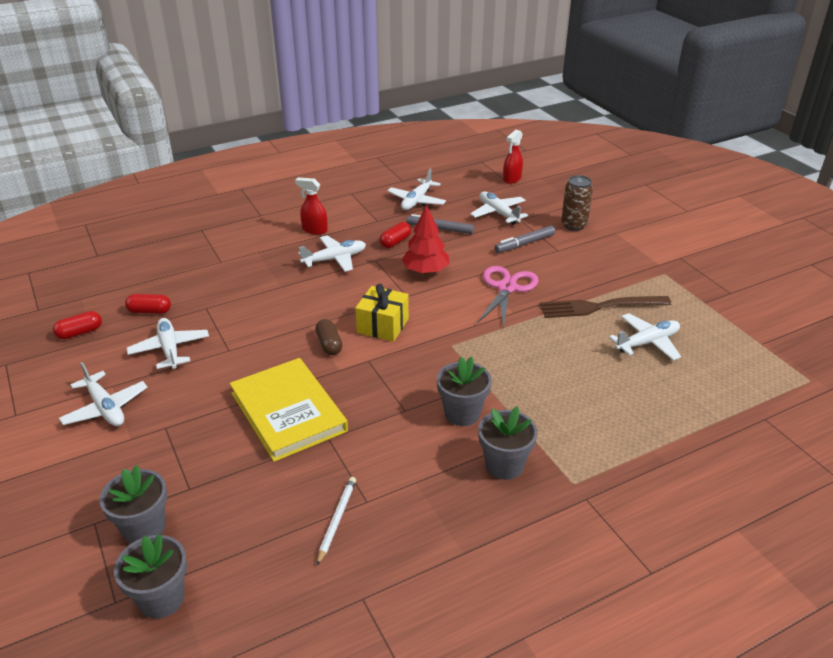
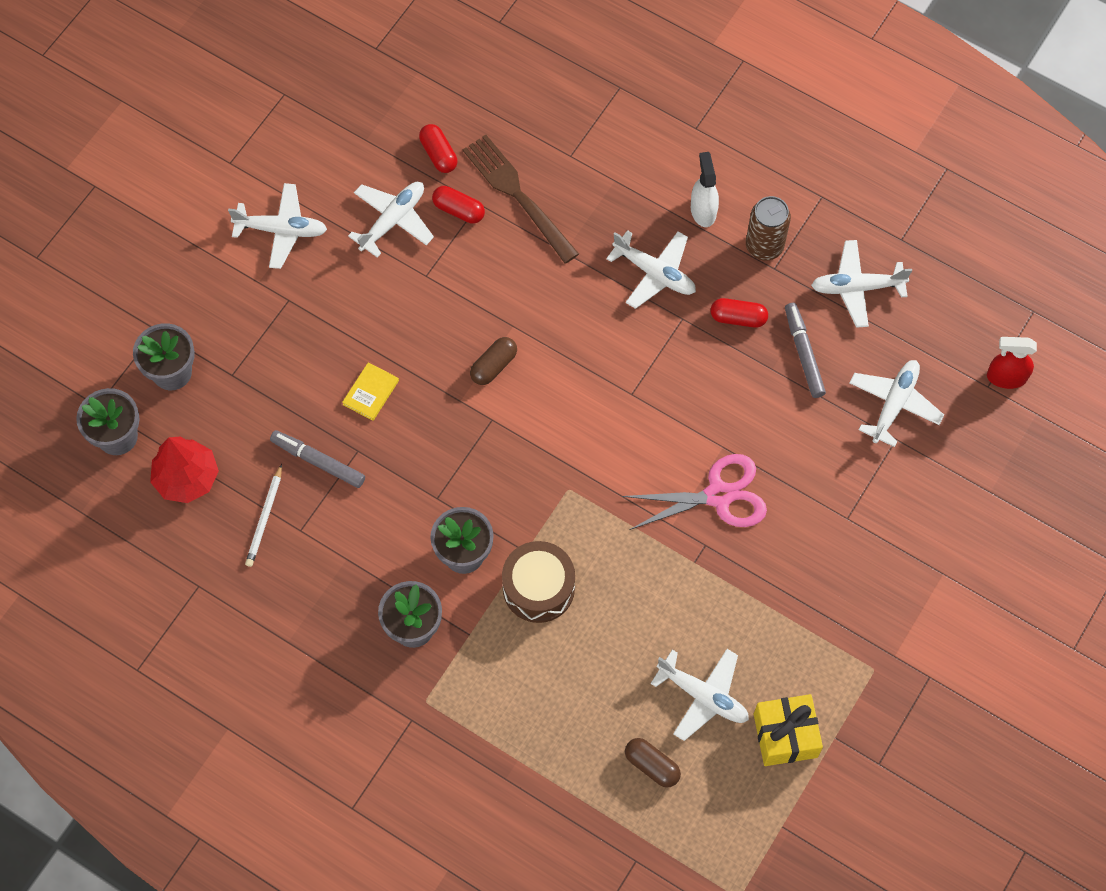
camera: 60 degrees right, 30 degrees up
(80, 333) = (366, 118): red capsule -> red capsule (458, 210)
(105, 408) = (281, 230): white plane -> white plane turned 105 degrees counterclockwise
(288, 412) = (371, 392): yellow book -> yellow book, size x0.40
(314, 230) = (703, 210): red spray bottle -> white spray bottle
(336, 520) = (265, 518): white pencil -> white pencil turned 120 degrees clockwise
(383, 326) = (559, 400): yellow gift -> yellow gift (785, 735)
(425, 271) = (696, 387): red tree -> red tree (187, 478)
(517, 386) = (538, 588): none -> brown drum
(524, 244) = (835, 471): grey marker -> grey marker (318, 461)
(574, 225) = (926, 512): brown can -> brown can (764, 246)
(600, 307) = (745, 617): brown fork -> brown fork (518, 195)
(690, 383) = (652, 765): none -> brown capsule

